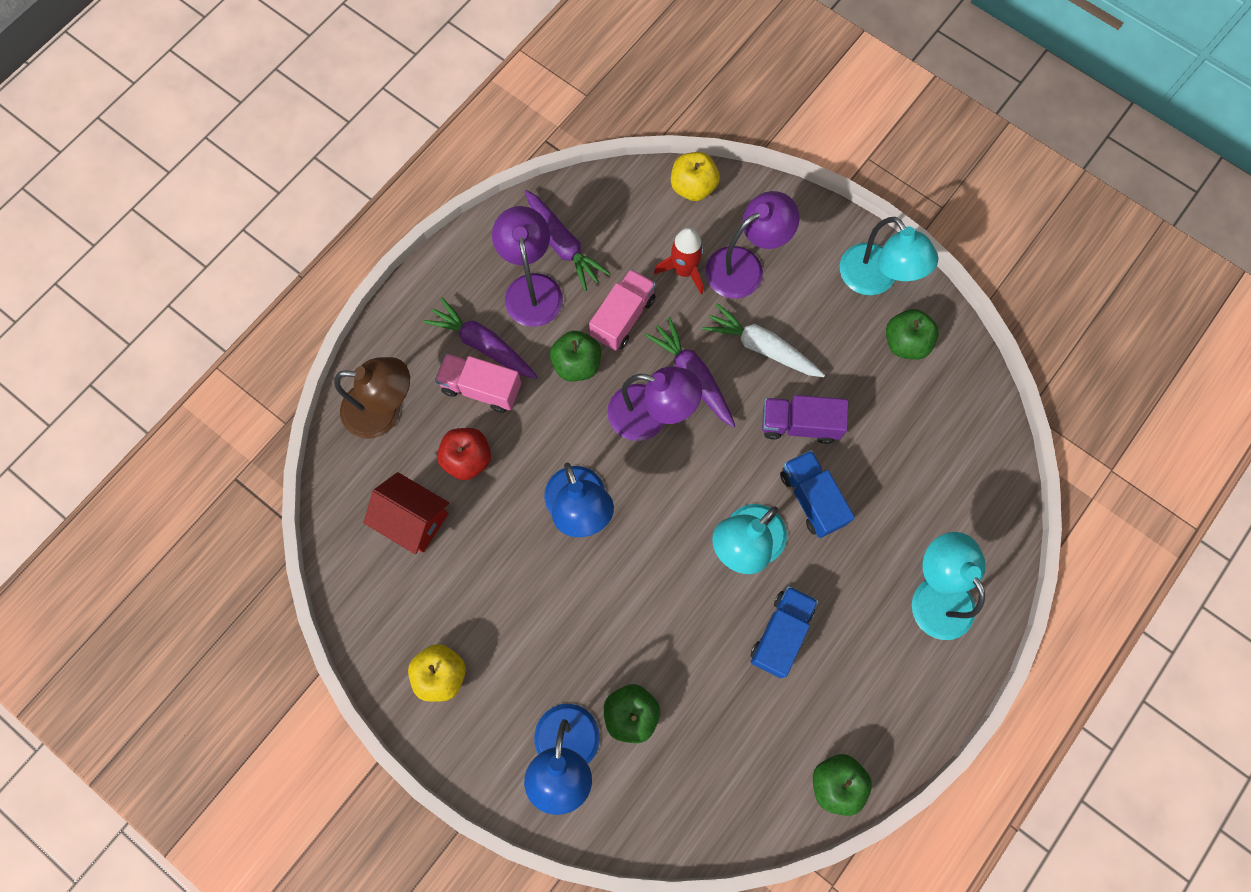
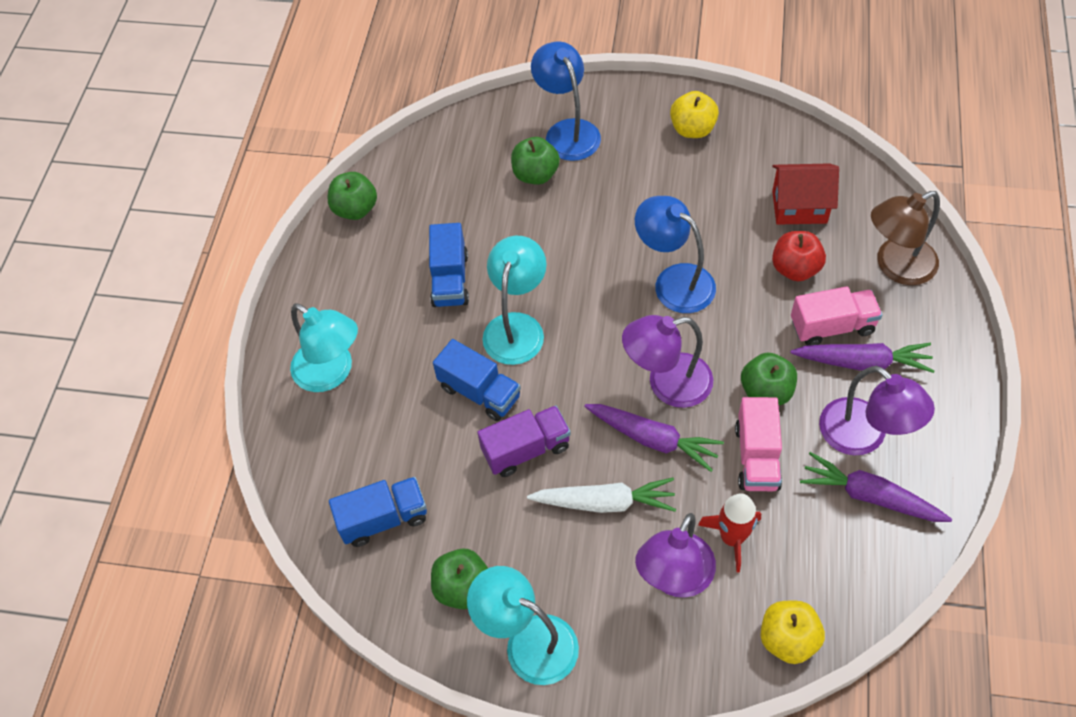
camera: 155 degrees right, 15 degrees down
(944, 430) = (383, 519): none -> blue truck

